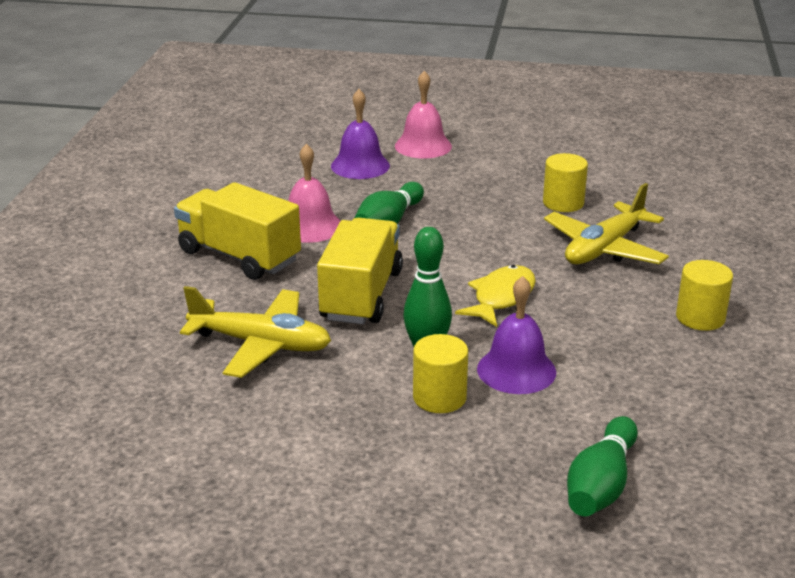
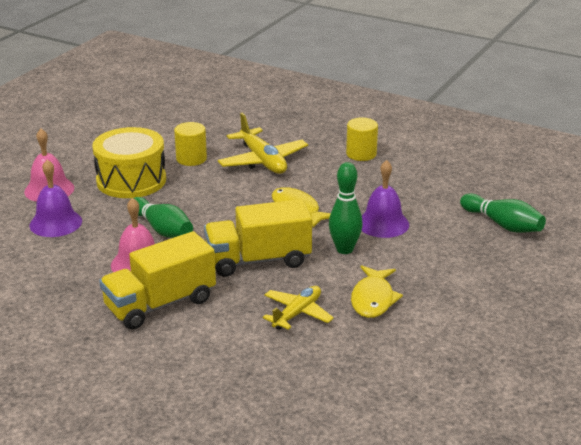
camera: 70 degrees left, 0 degrees up
(261, 344) = (297, 313): yellow plane -> yellow plane, size x0.66
(320, 394) = (373, 299): none -> yellow fish
(361, 295) = (258, 260): yellow truck -> yellow truck turned 45 degrees counterclockwise
(439, 397) = (398, 256): yellow cylinder -> none
(479, 181) = (131, 180): none -> yellow drum

